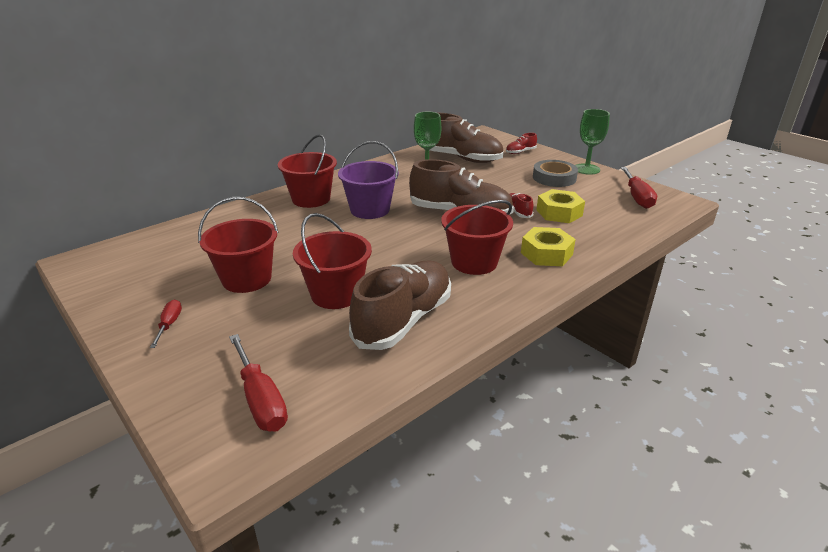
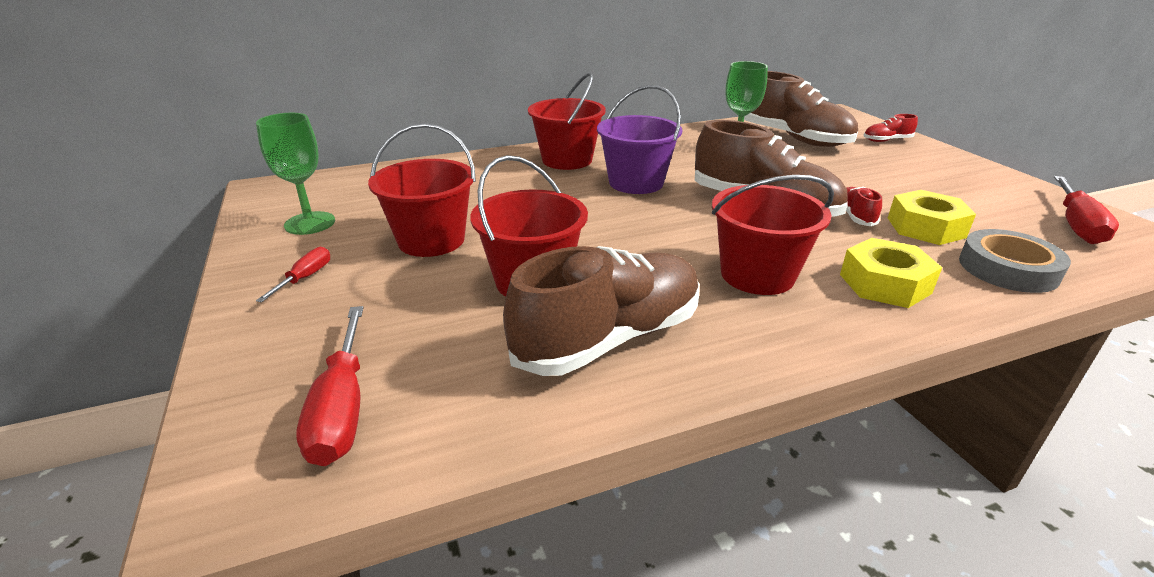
camera: 20 degrees right, 0 degrees up
(554, 178) = (931, 179): grey tape -> grey tape (1008, 269)
(586, 169) = (991, 174): green goblet -> green goblet (310, 223)

